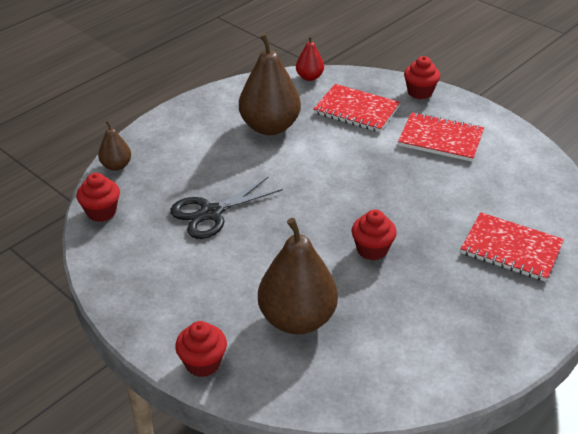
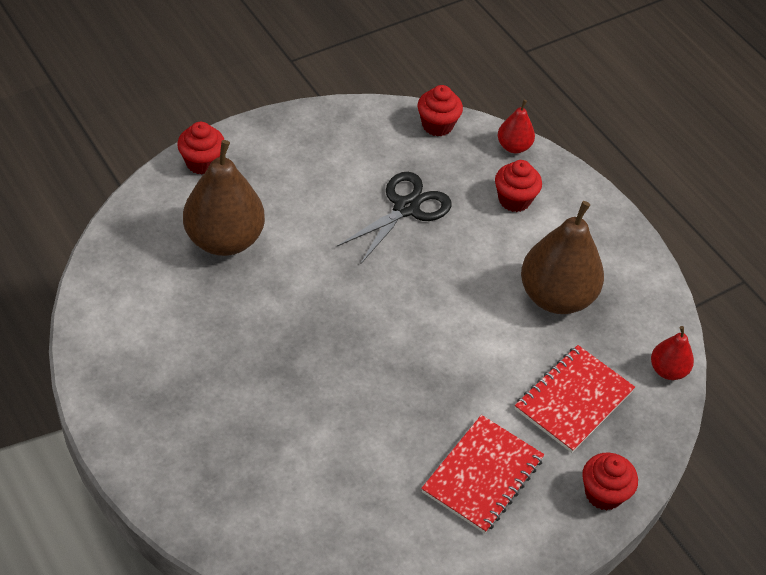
camera: 100 degrees right, 10 degrees up
(116, 166) = (513, 147): brown pear -> red pear
(210, 213) = (406, 208): black scissors -> black scissors turned 60 degrees clockwise
(372, 250) = (297, 329): red cupcake -> red cupcake (514, 200)
(511, 249) = (246, 464): red notebook -> none

